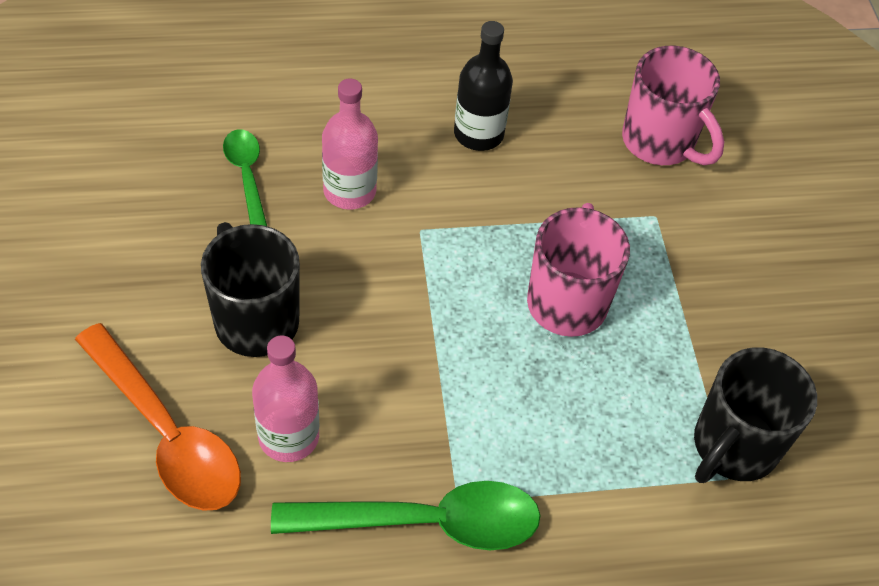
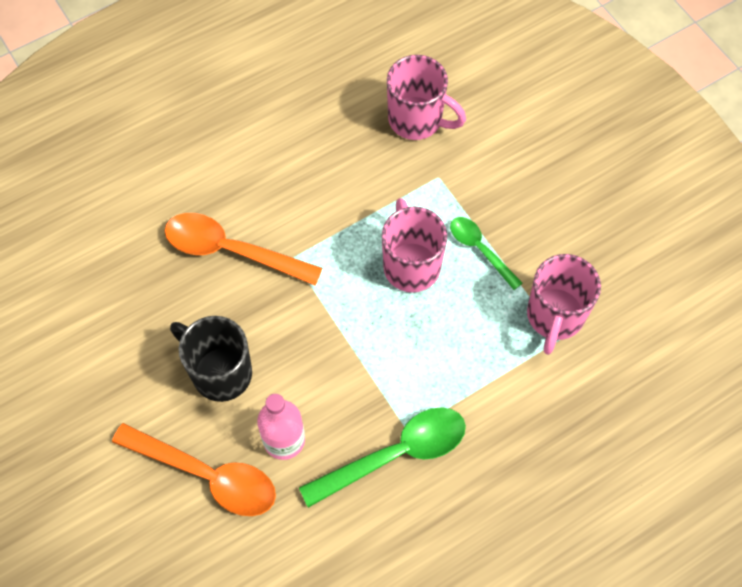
camera: 20 degrees left, 10 degrees up
(247, 177) = (157, 272): green spoon -> green spoon (480, 250)
(349, 191) = (231, 251): pink bottle -> orange spoon
(478, 134) = (295, 168): black bottle -> none
(733, 447) = (554, 317): black mug -> pink mug

